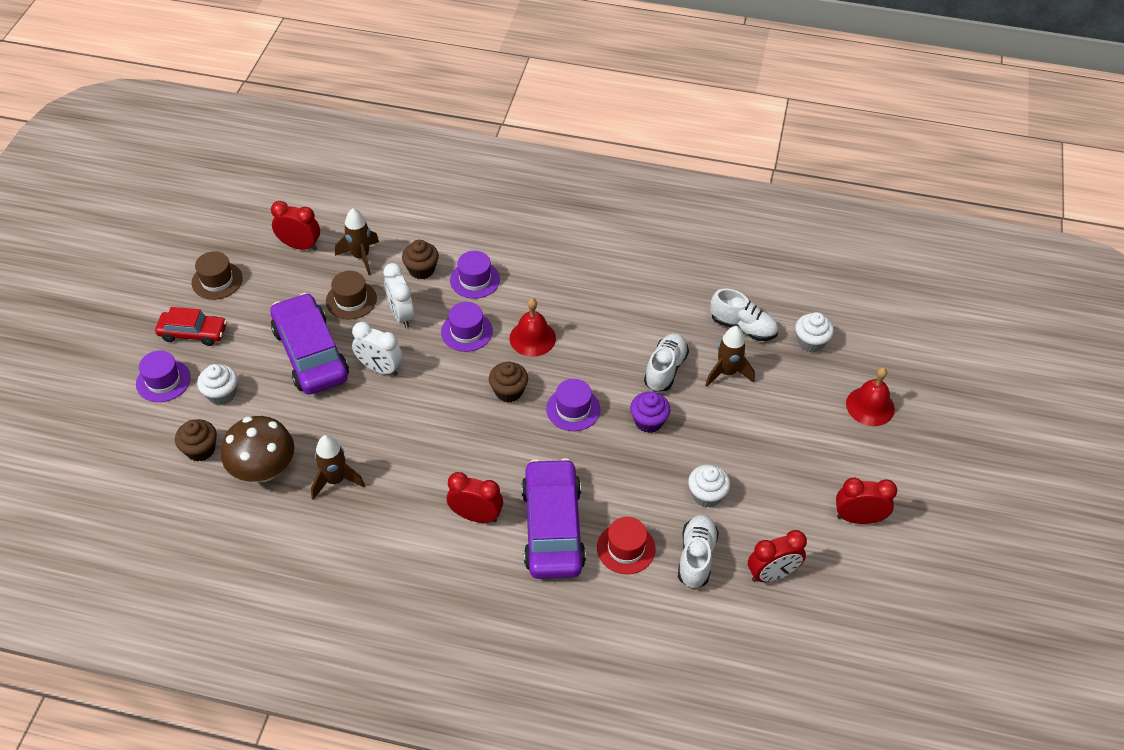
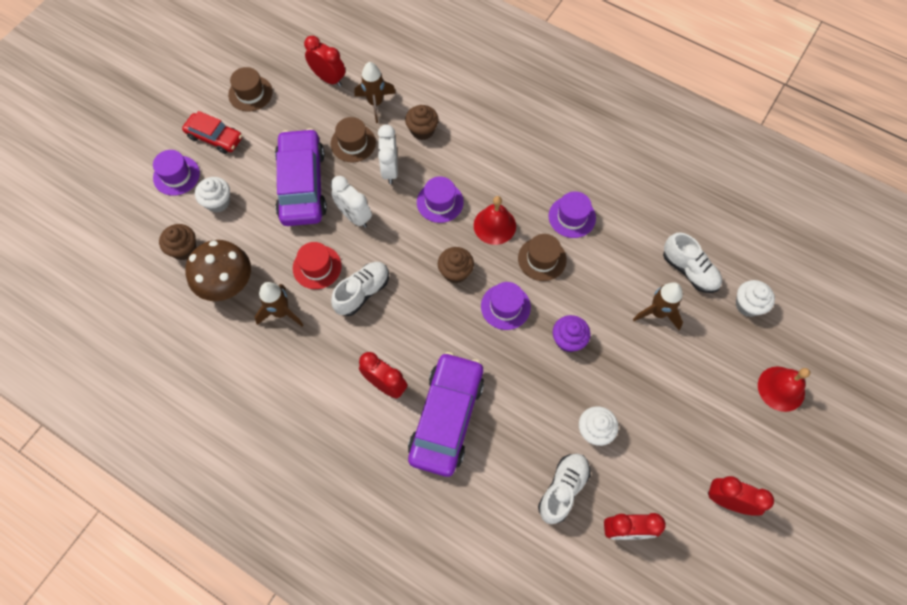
camera: 20 degrees right, 15 degrees up
(475, 280) = (464, 153): purple hat -> purple hat (572, 217)
(593, 356) = (542, 259): none -> brown hat
(626, 548) = (503, 459): red hat -> red hat (317, 267)
(665, 369) = (602, 292): white shoe -> white shoe (362, 292)

